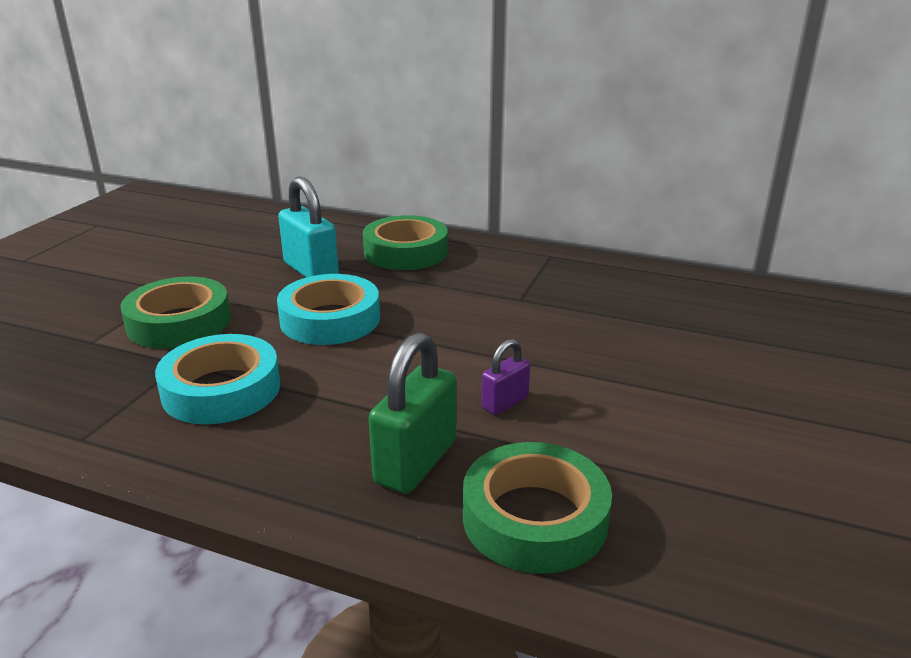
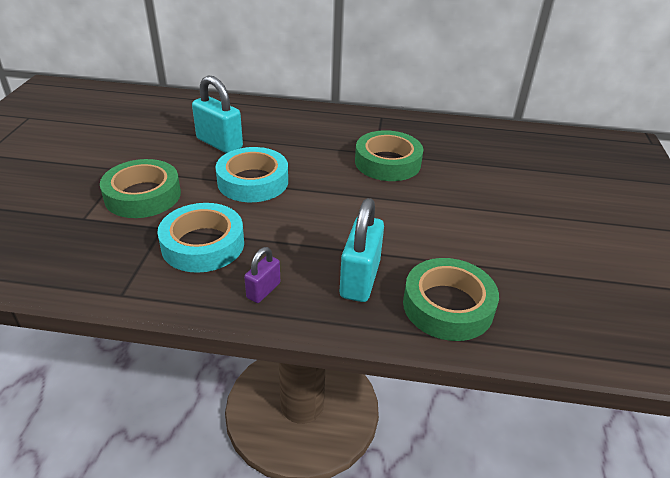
camera: 15 degrees left, 10 degrees up
(405, 252) = (281, 122): green tape -> green tape (387, 162)
(416, 462) = (360, 279): green padlock -> turquoise padlock
(505, 402) = (397, 230): purple padlock -> purple padlock (263, 290)

